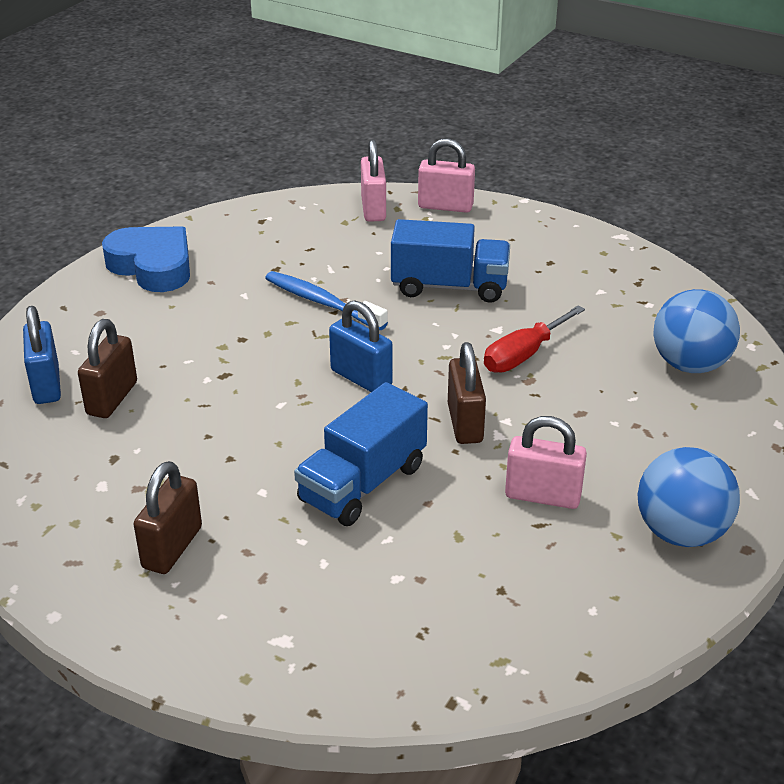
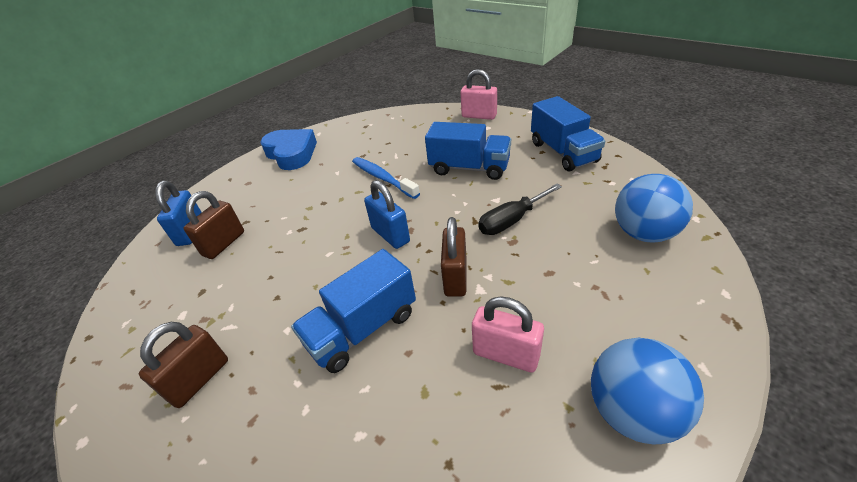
camera: 15 degrees right, 5 degrees up
(373, 209) = (434, 118): pink padlock -> none
(523, 355) = (511, 220): red screwdriver -> black screwdriver
(580, 263) = (563, 152): none -> blue truck

